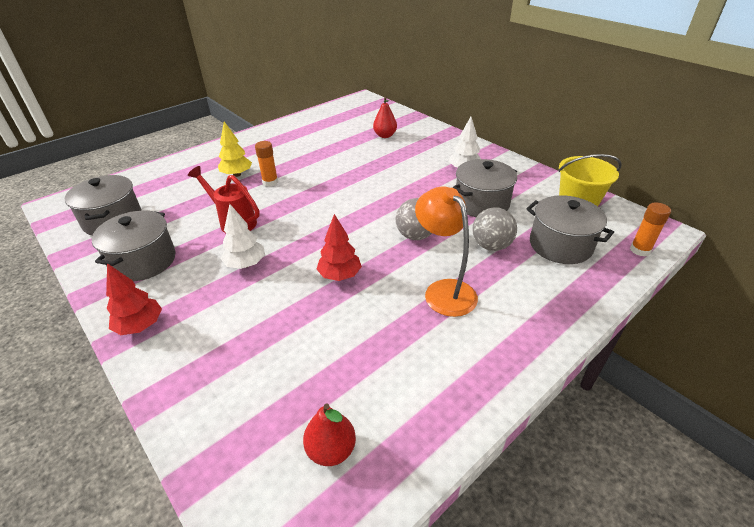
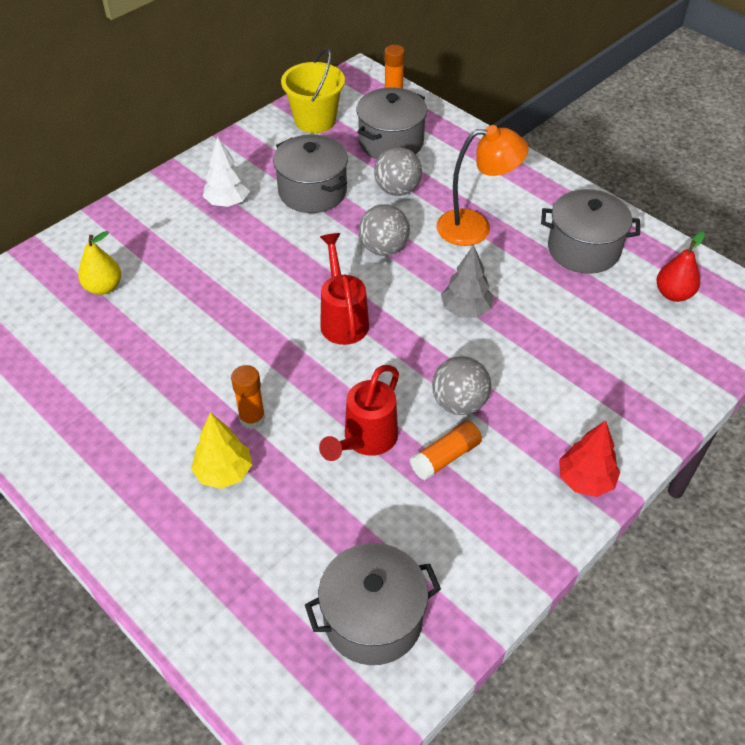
camera: 95 degrees left, 10 degrees up
(143, 261) = (470, 526): grey pot -> grey pot (583, 249)
(203, 254) = (445, 457): none -> orange glue stick
(246, 264) = (459, 403): white tree -> grey ball
(340, 275) = (466, 309): red tree -> grey tree
(343, 215) = (342, 318): none -> red watering can
(385, 135) = (104, 287): red pear -> yellow pear
(444, 290) = (475, 227): orange lamp -> orange lamp turned 150 degrees counterclockwise

